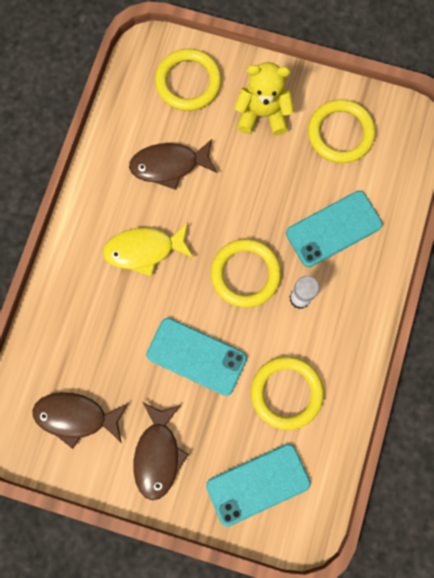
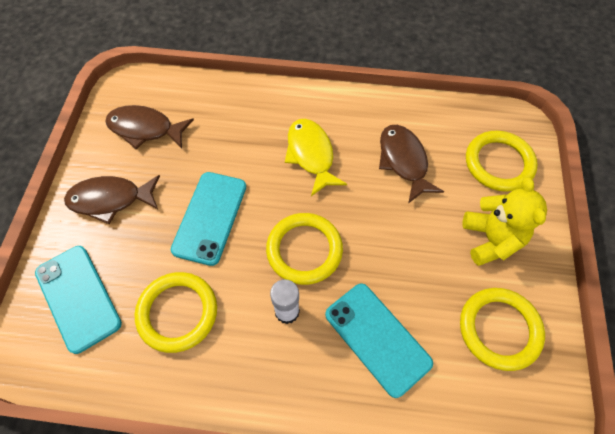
camera: 80 degrees right, 15 degrees down
(76, 417) = (145, 129): brown fish -> brown fish turned 75 degrees counterclockwise

